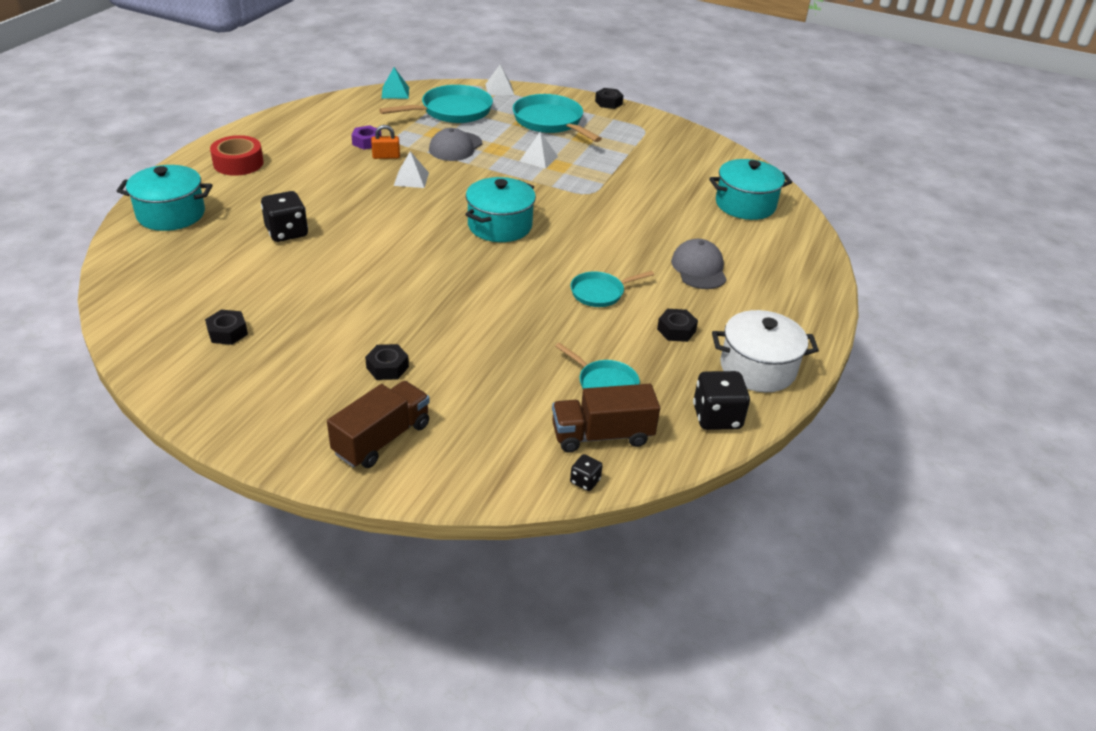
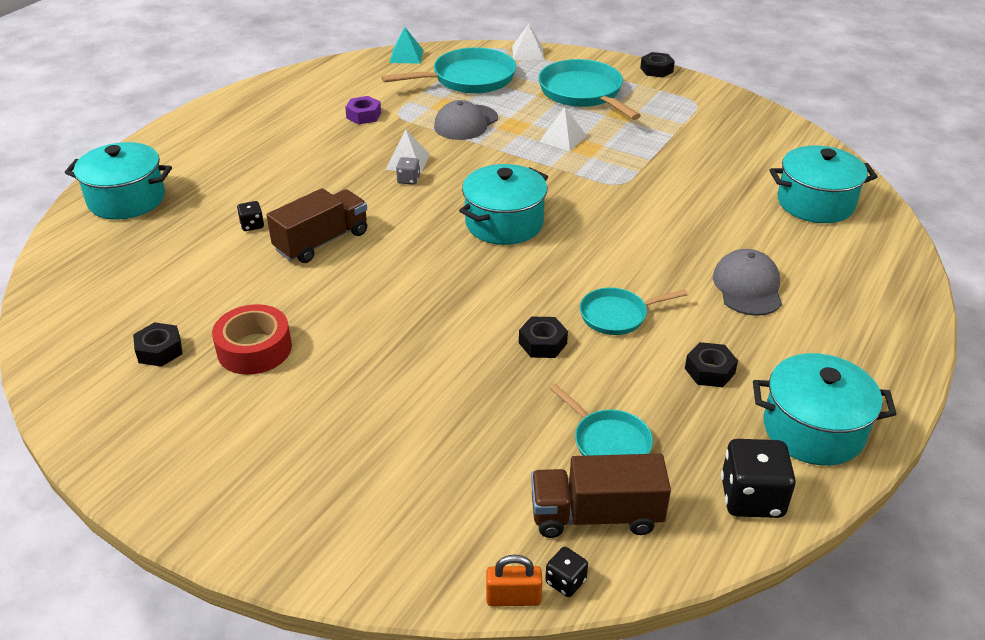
camera: 10 degrees right, 0 degrees up
(238, 163) = (214, 139): red tape -> red tape (254, 349)
(287, 232) = (252, 225): black dice -> black dice, size x0.51
(382, 439) = (316, 504): brown truck -> brown truck (322, 241)
(386, 156) = (383, 133): orange padlock -> orange padlock (513, 598)
(387, 367) = (339, 405): black nut -> black nut (542, 343)
(414, 193) = (408, 180): none -> grey dice
(757, 368) = (813, 430): white pot -> turquoise pot

